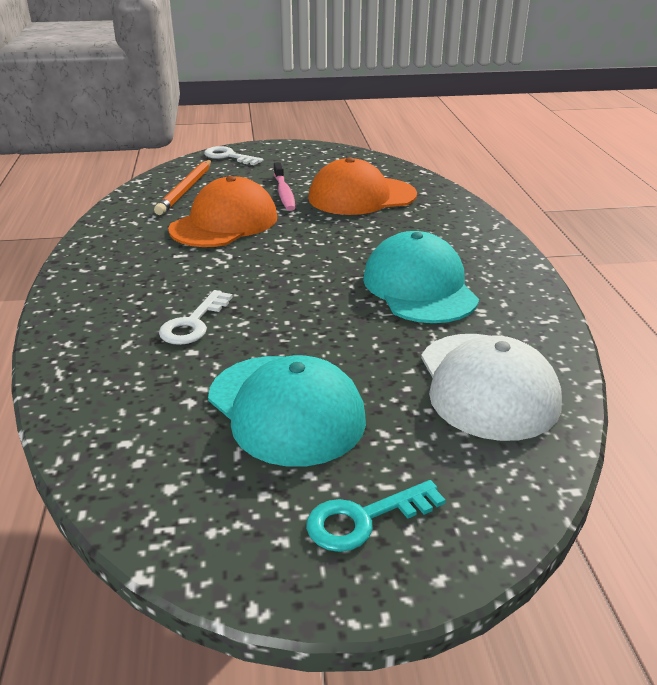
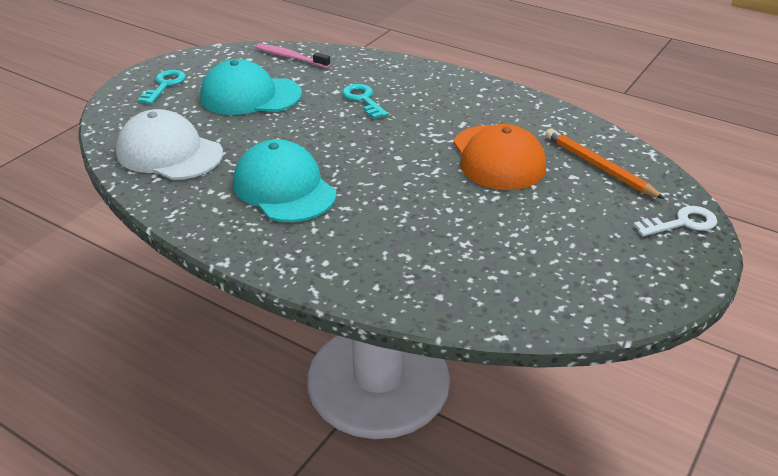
camera: 130 degrees right, 5 degrees up
(193, 323) = (363, 100): white key -> turquoise key
(284, 193) = (533, 211): pink toothbrush -> pink toothbrush (290, 57)
(361, 196) = (473, 250): orange cap -> none
(419, 287) = (284, 188): turquoise cap -> turquoise cap turned 150 degrees counterclockwise

